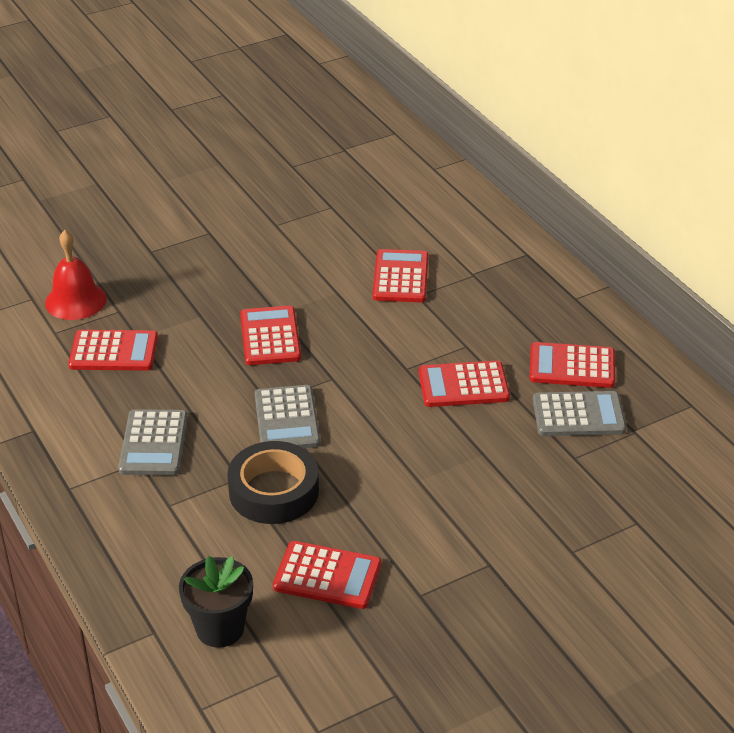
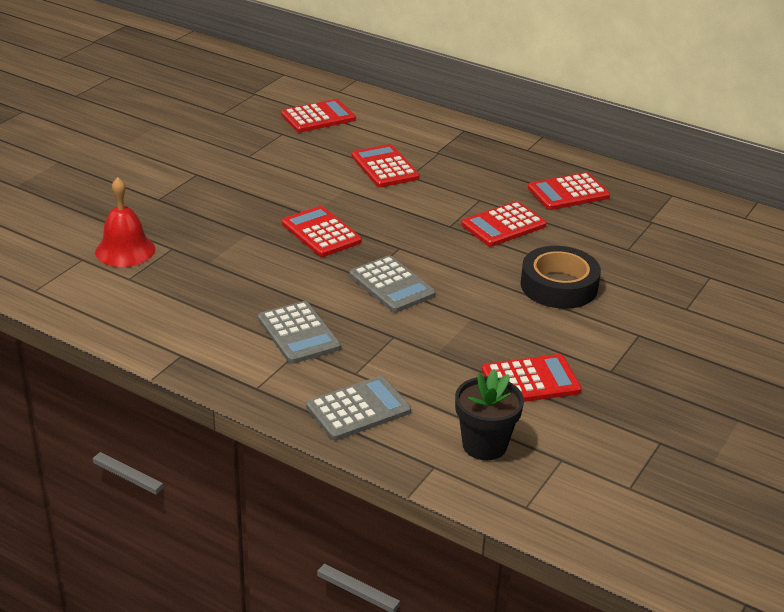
camera: 30 degrees left, 5 degrees down
(114, 352) = (197, 278): red calculator -> red calculator (318, 117)
(274, 491) = (431, 337): black tape -> black tape (559, 286)
(578, 415) = (603, 222): grey calculator -> grey calculator (358, 409)

